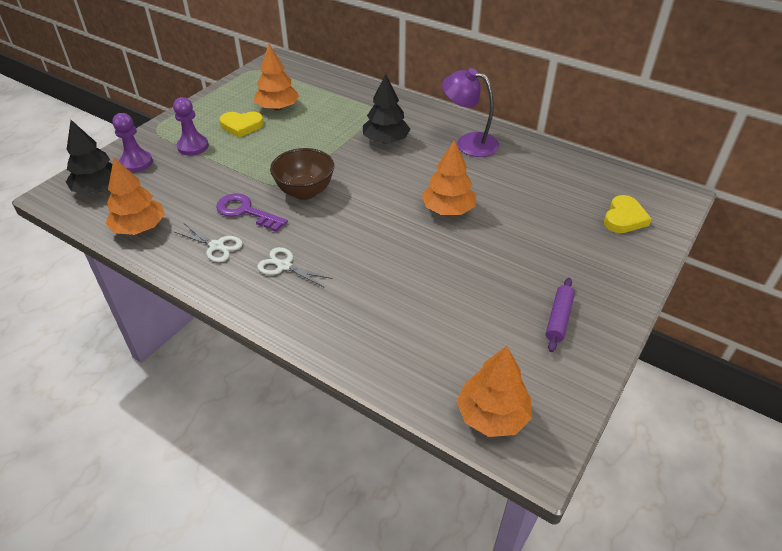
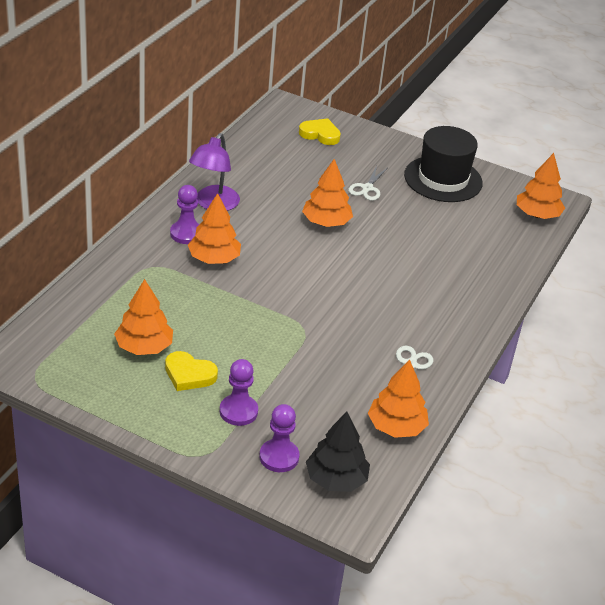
camera: 100 degrees left, 5 degrees down
(241, 126) = (189, 374): yellow heart -> yellow heart turned 120 degrees clockwise
(246, 211) = (354, 351): purple key -> none
(284, 266) = (425, 318): white scissors -> white scissors (367, 188)
(305, 192) = (314, 312): brown bowl -> none
(386, 141) = (214, 259): black tree -> orange tree
(421, 128) = (186, 234): none -> purple pawn
(558, 319) = (443, 179): purple rolling pin -> black hat

